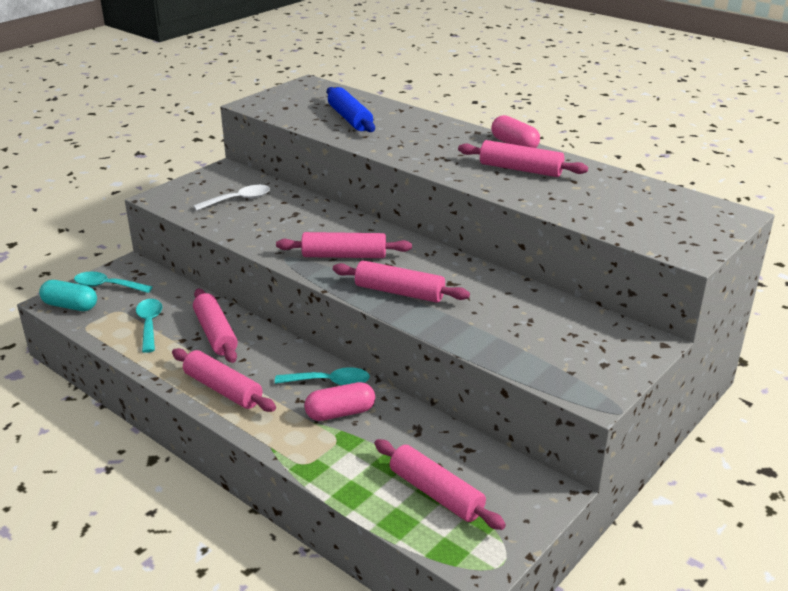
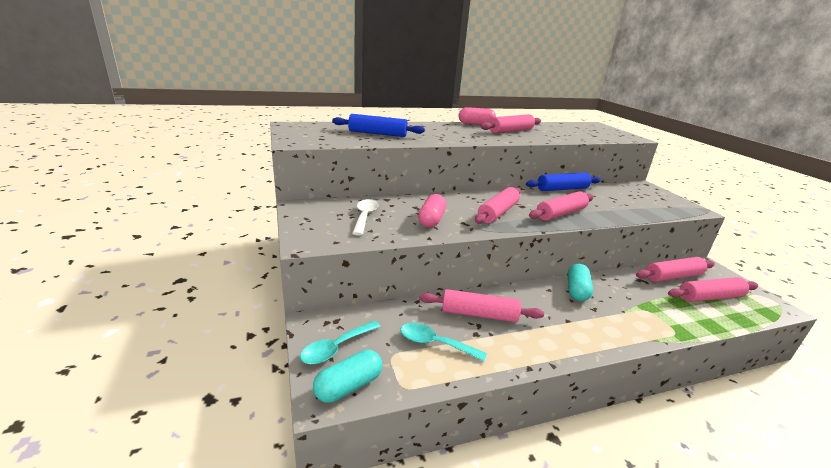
camera: 60 degrees left, 5 degrees down
(223, 389) = (565, 337): pink rolling pin -> pink rolling pin (673, 276)
(329, 382) = (577, 290): turquoise spoon -> turquoise capsule
(340, 413) = (616, 299): pink capsule -> pink capsule (431, 220)
(503, 279) = (562, 189): none -> blue rolling pin

